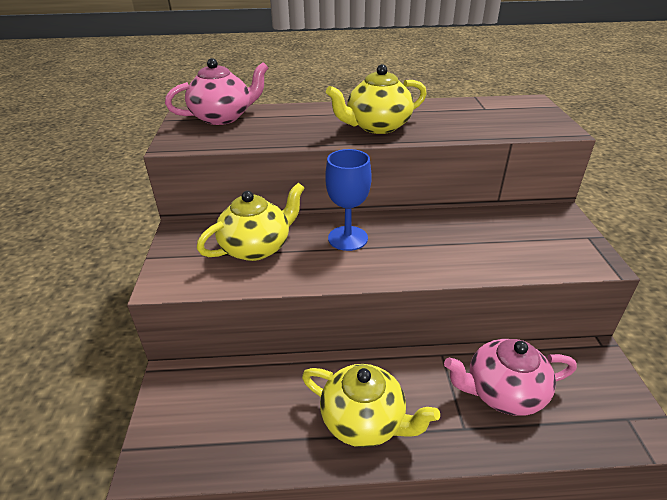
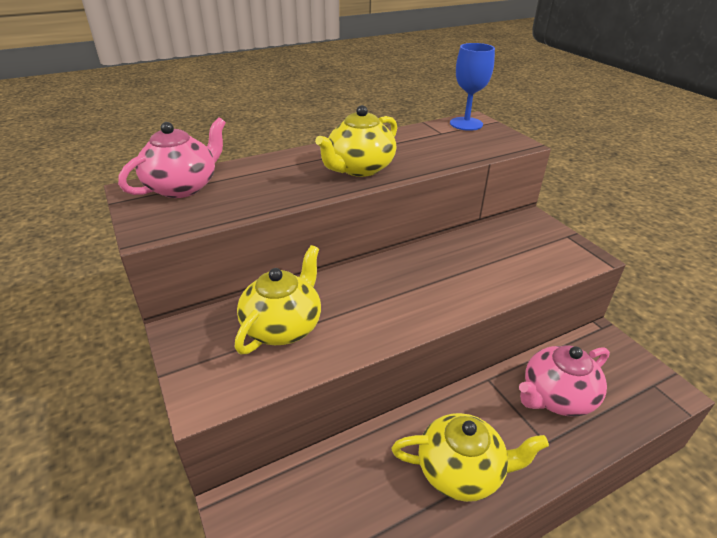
camera: 25 degrees left, 0 degrees up
(347, 238) = (370, 291): blue goblet -> blue goblet (466, 124)

